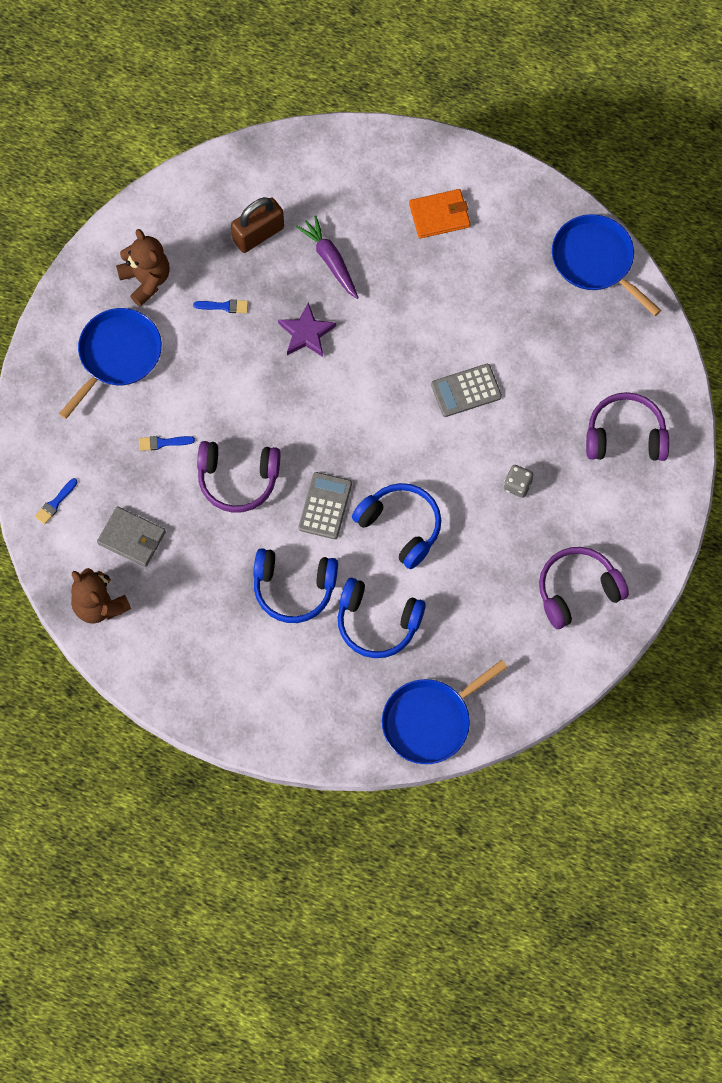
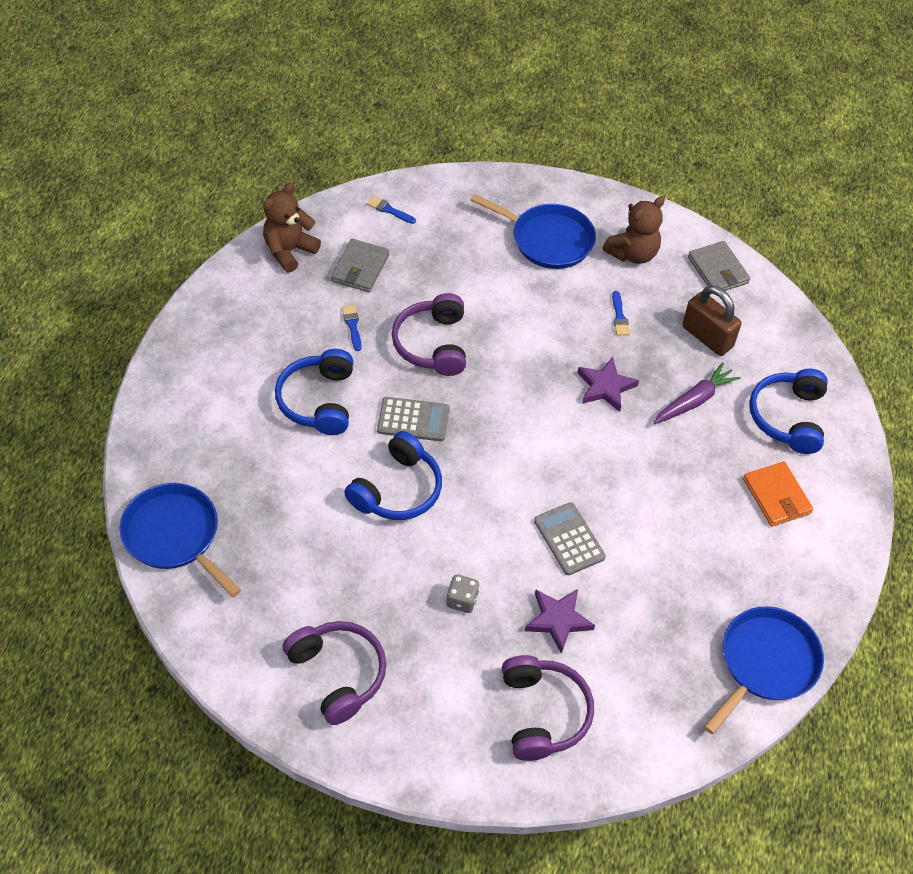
camera: 80 degrees right, 15 degrees down
(163, 443) = (463, 282): blue brush -> blue brush (352, 325)
(177, 207) = (718, 270): none -> grey wallet
(377, 623) = (285, 477): blue headphones -> blue headphones (788, 417)
(543, 411) = (558, 620): none -> purple star

